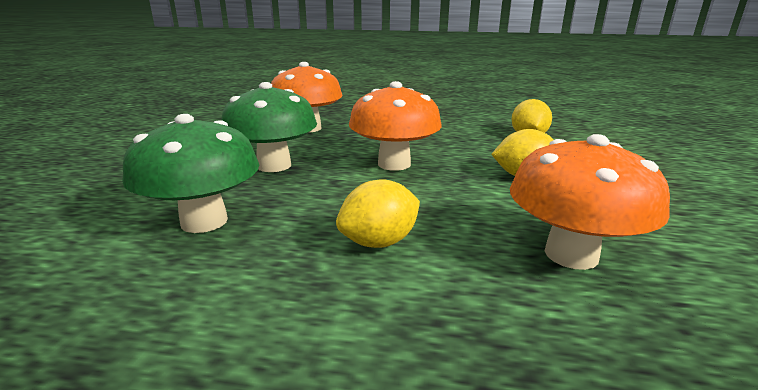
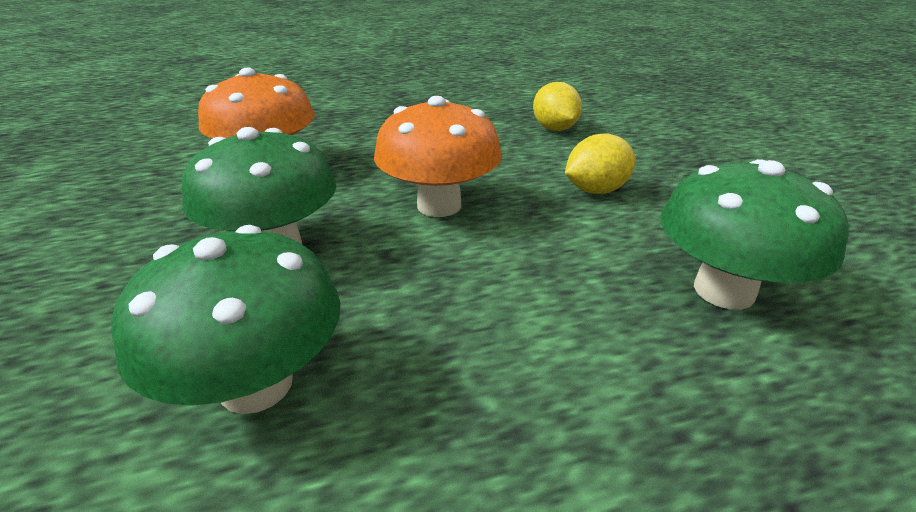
camera: 25 degrees left, 10 degrees up
(379, 242) = (525, 340): yellow lemon -> none
(571, 254) = (723, 290): orange mushroom -> green mushroom

